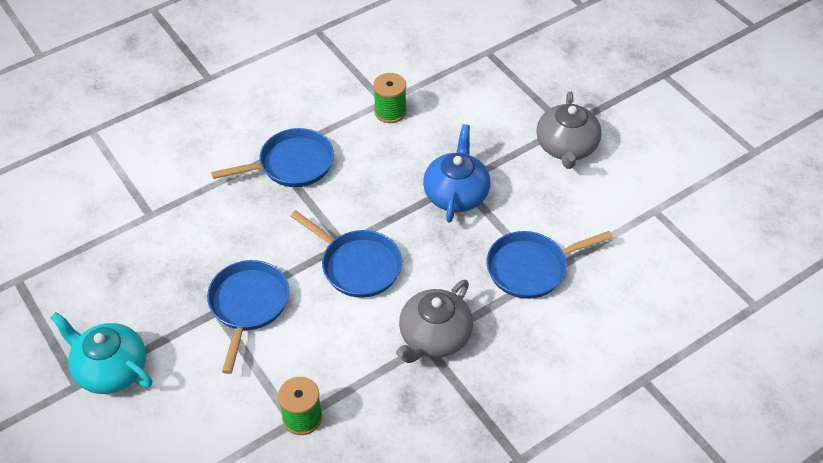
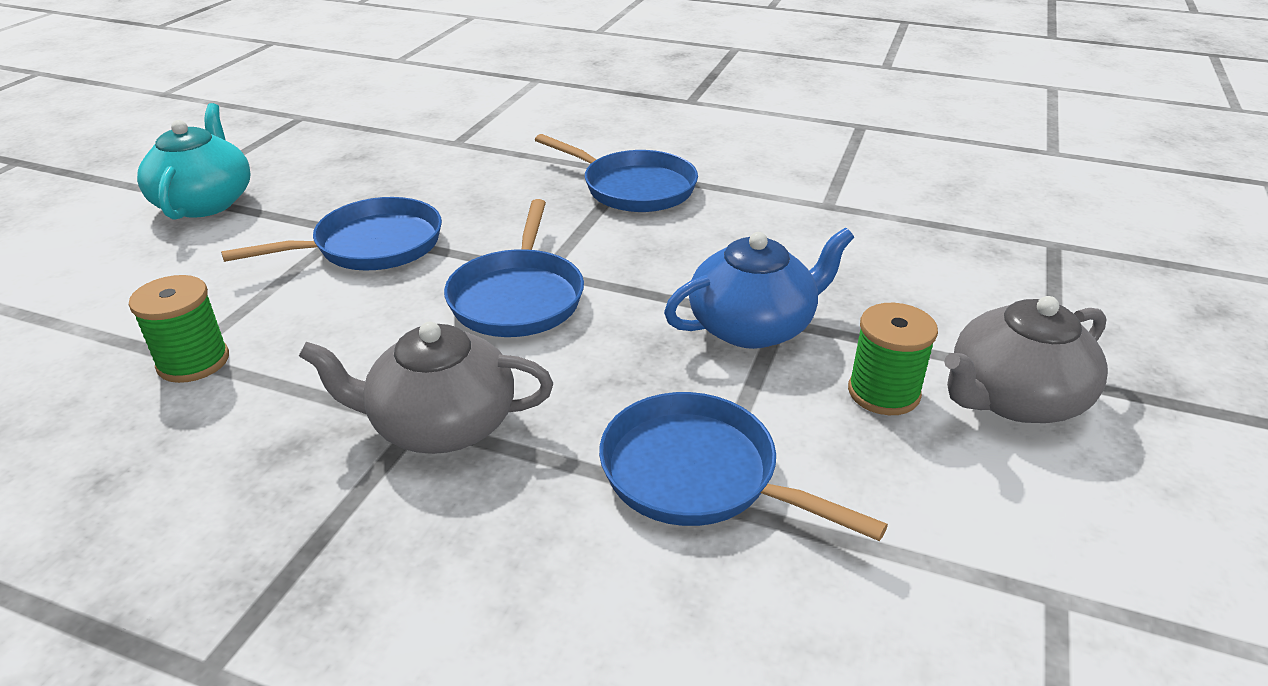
camera: 55 degrees right, 15 degrees down
(390, 112) = (818, 216): green spool -> green spool (883, 392)

